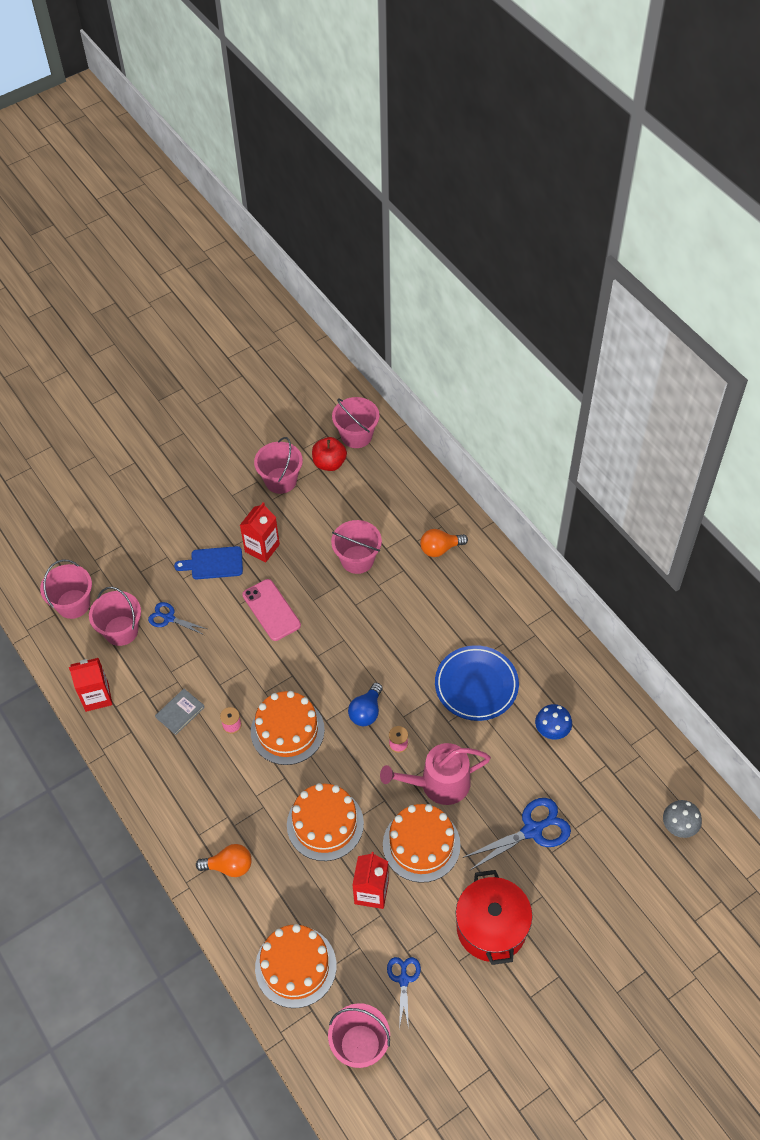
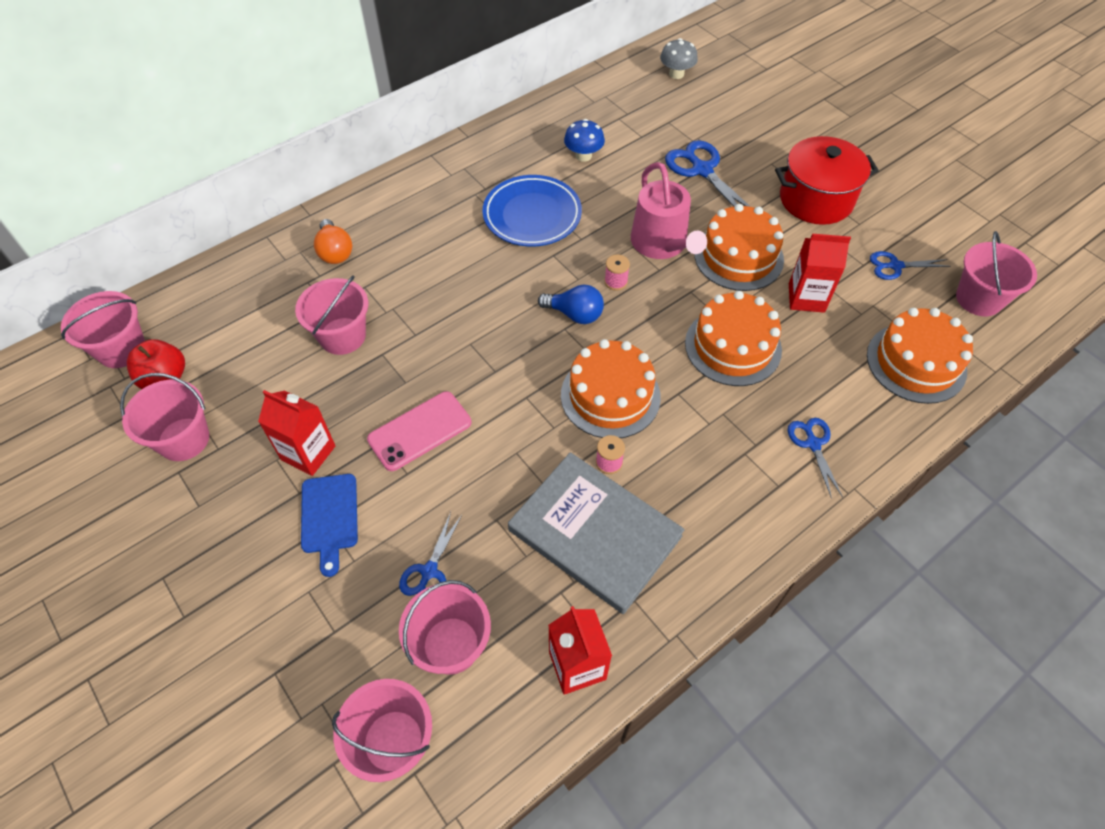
camera: 95 degrees left, 0 degrees up
(180, 712) = (595, 533): grey book -> grey book, size x2.32
(229, 866) = (813, 444): orange light bulb -> blue scissors

